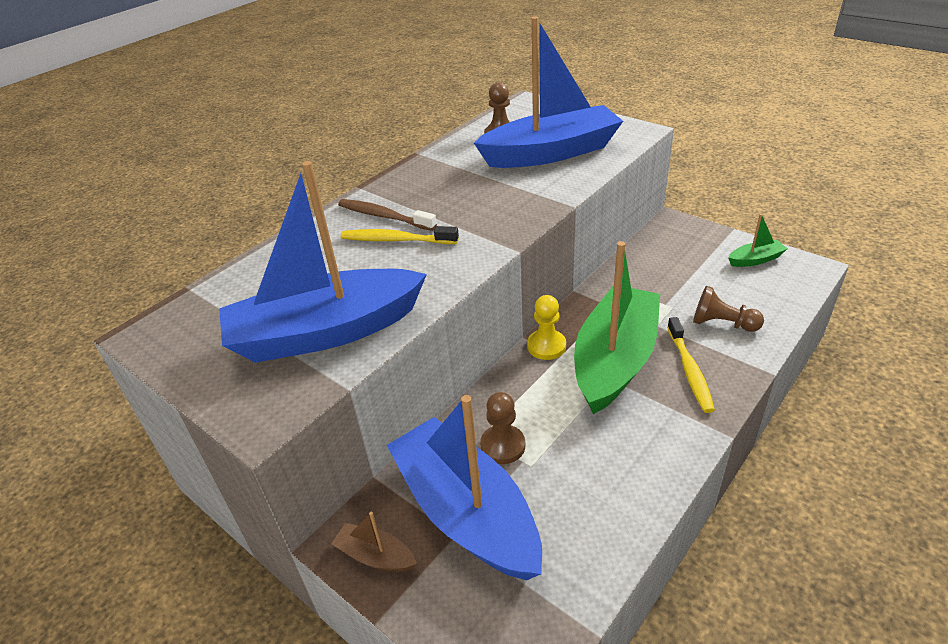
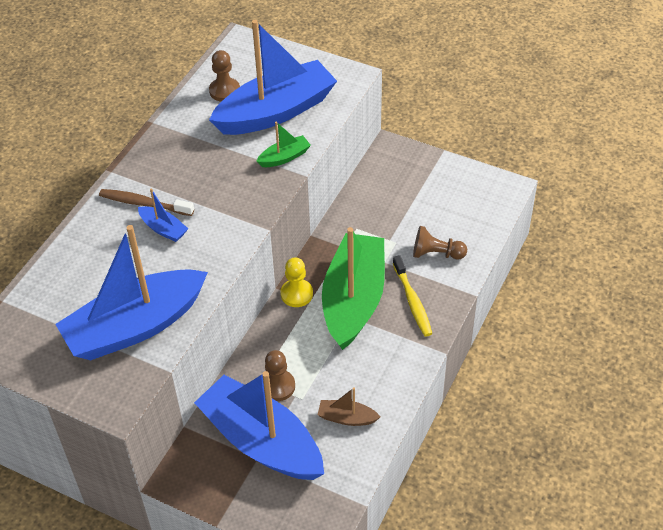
camera: 15 degrees left, 10 degrees up
(375, 556) = (203, 483): brown boat -> brown boat (347, 418)
(396, 240) = (163, 229): yellow toothbrush -> blue boat
(755, 260) = (462, 184): green boat -> green boat (284, 157)

